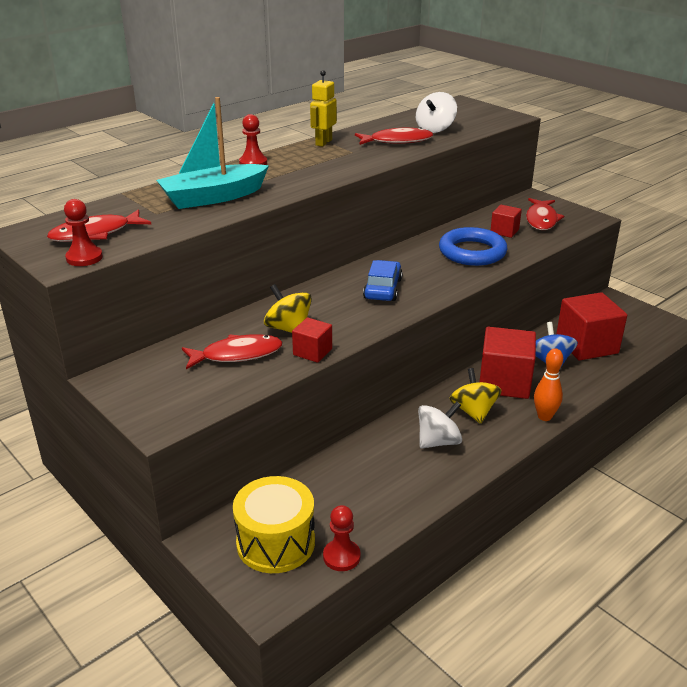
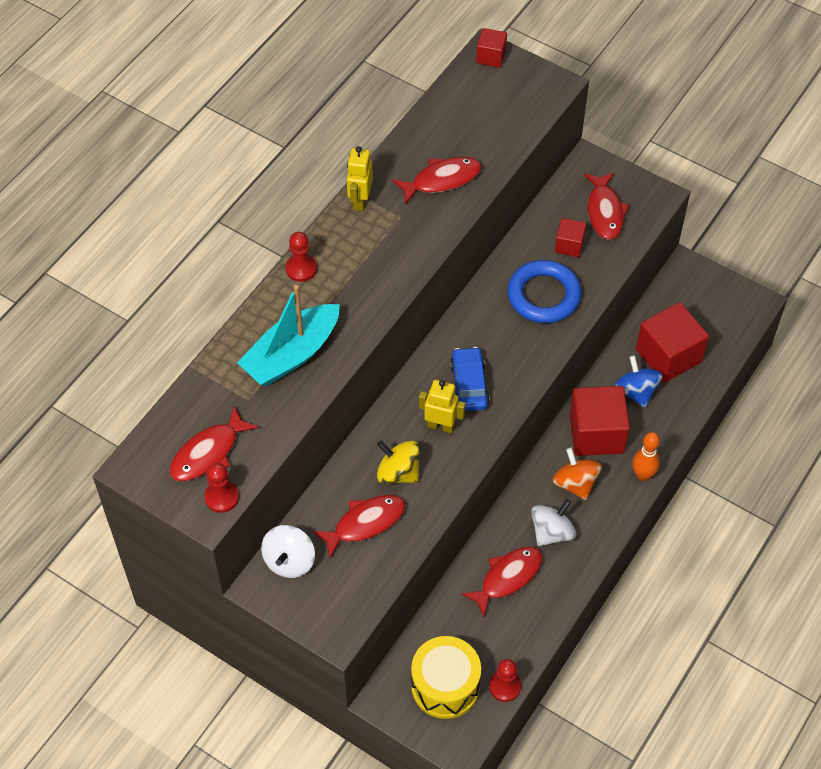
camera: 15 degrees left, 25 degrees up
(312, 352) = (434, 502): red cube -> red cube (491, 56)
(344, 307) = (440, 425): none -> yellow robot
(380, 467) = (507, 578): none -> red fish
(435, 129) = (476, 139): white spinning top -> white spinning top (289, 561)
(473, 411) = (575, 483): yellow spinning top -> orange spinning top

